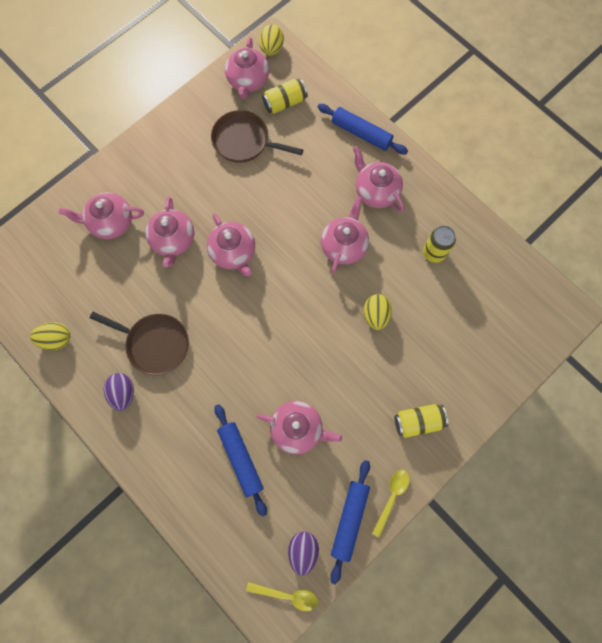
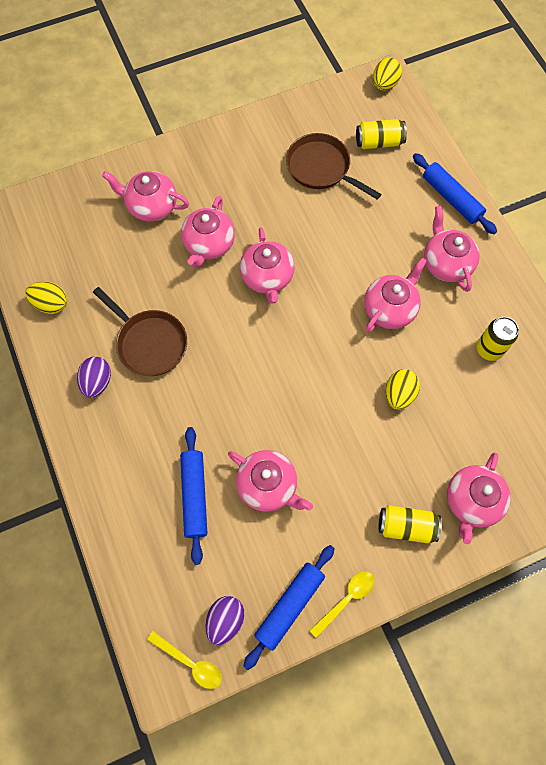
camera: 20 degrees right, 5 degrees down
(248, 81) = (347, 109): pink teapot -> pink teapot (472, 501)

